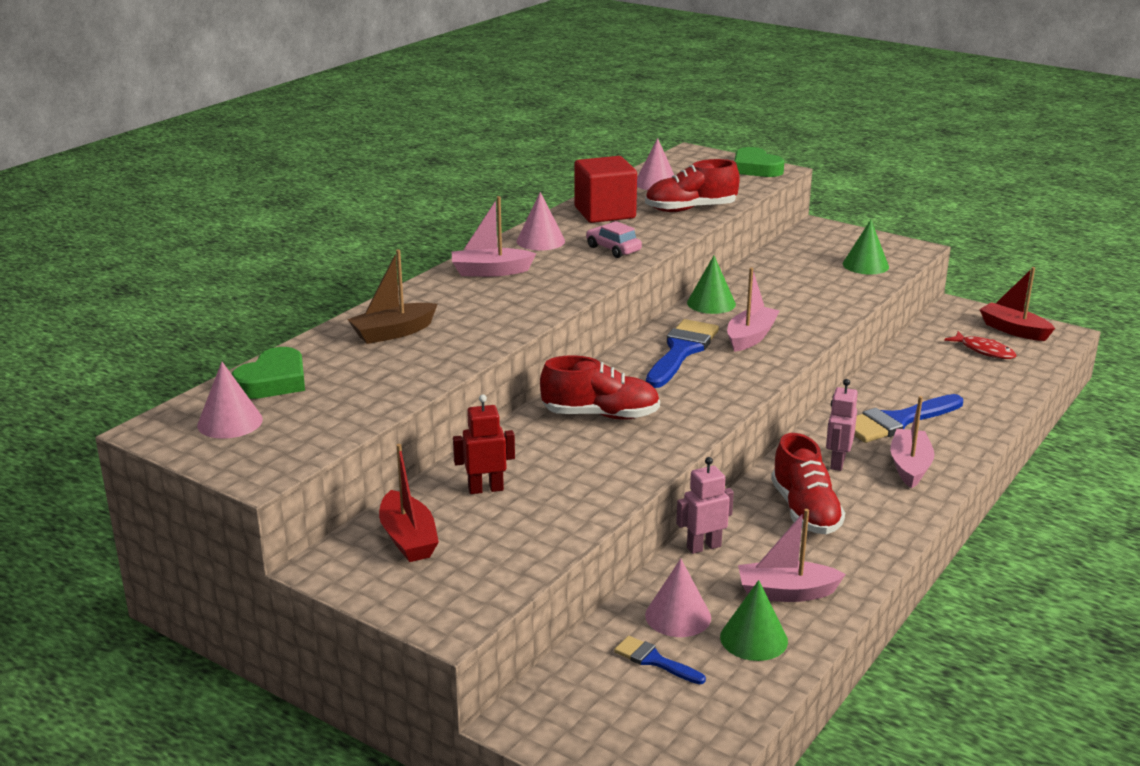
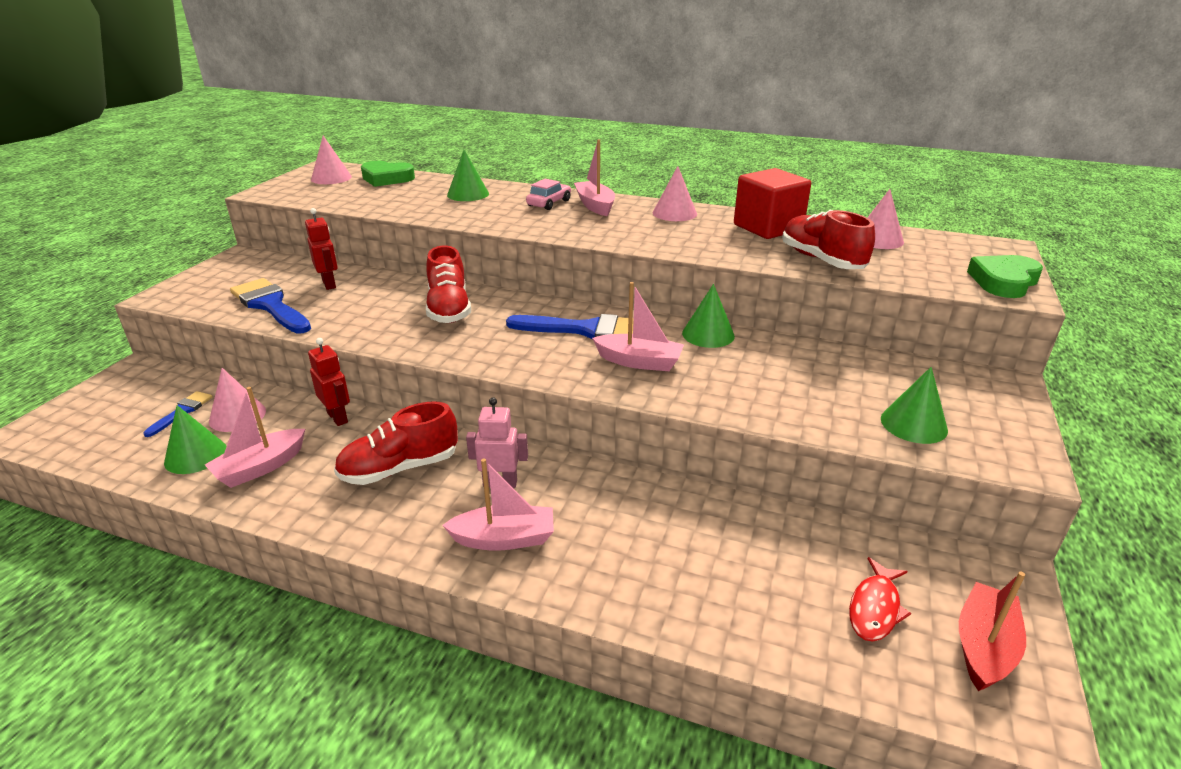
camera: 75 degrees right, 5 degrees up
(393, 332) = (468, 194): brown boat -> green cone
(408, 539) = (267, 271): red boat -> none
(613, 249) = (679, 239): pink car -> pink car (549, 203)
(703, 547) = (338, 417): pink robot -> red robot
(786, 592) = (260, 467): pink boat -> pink boat turned 120 degrees counterclockwise
(897, 421) = (612, 524): blue brush -> blue brush (270, 305)

